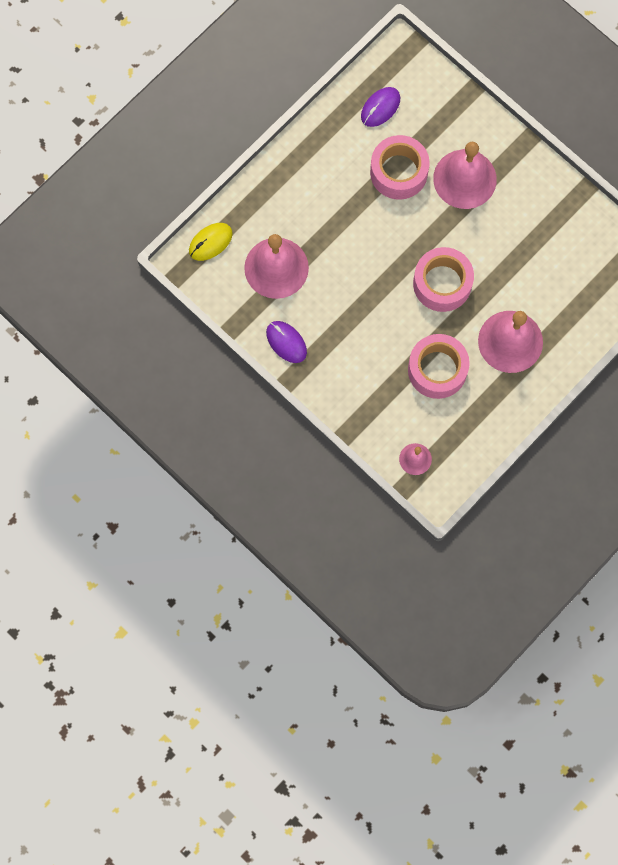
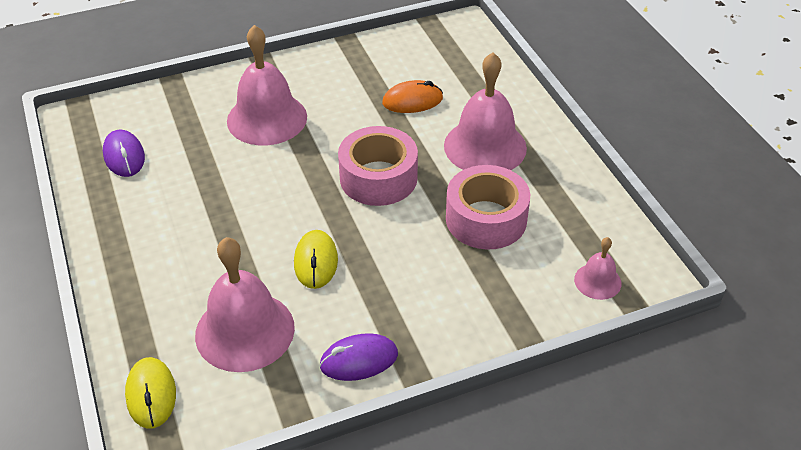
camera: 65 degrees left, 30 degrees down
(348, 281) = (316, 262): none -> yellow mouse
(399, 172) = (214, 167): pink tape -> none
(535, 270) = (412, 101): none -> orange mouse

